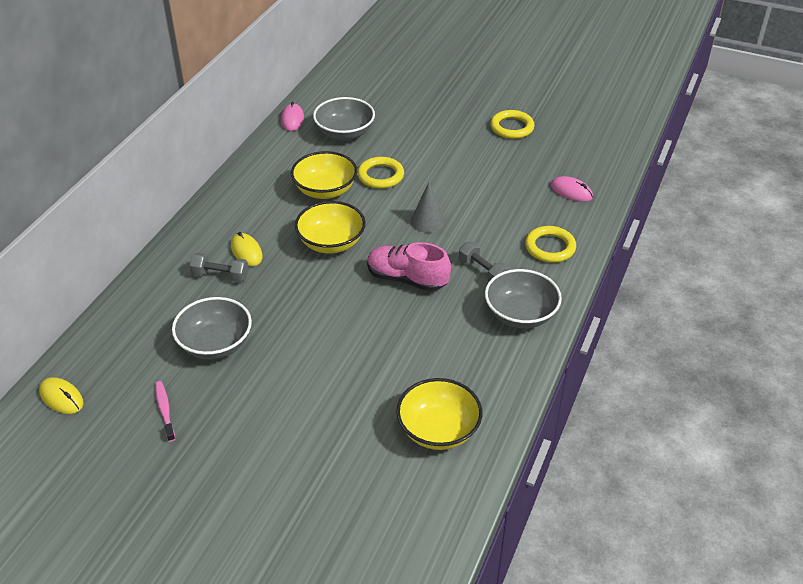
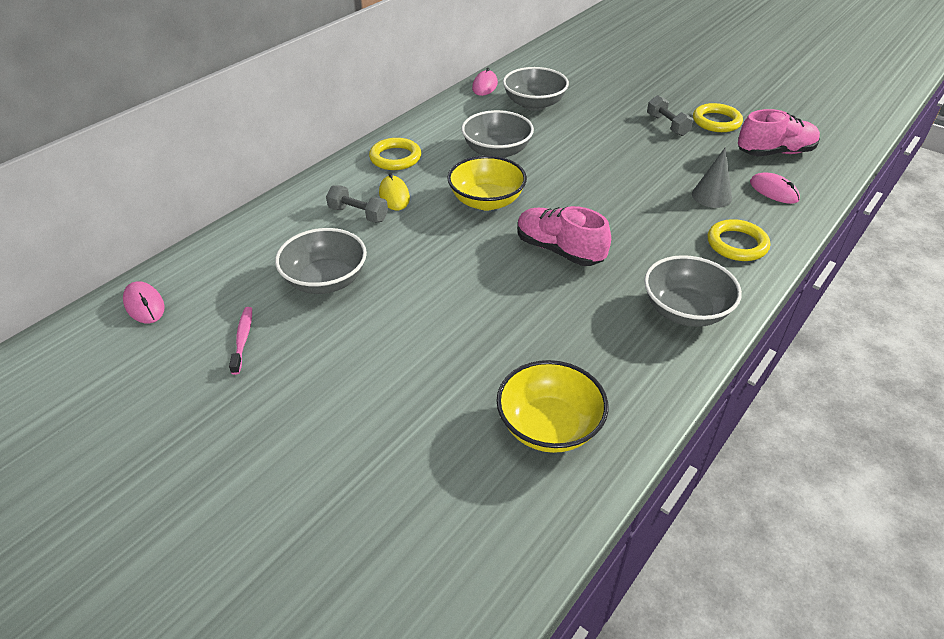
camera: 15 degrees right, 0 degrees up
(61, 397) = (144, 305): yellow mouse -> pink mouse
(325, 190) = (496, 151): yellow bowl -> grey bowl
(380, 176) = (560, 146): yellow ring -> yellow ring (395, 158)
(427, 221) = (599, 196): grey cone -> grey cone (711, 196)
(483, 271) = (650, 257): grey dumbbell -> grey dumbbell (667, 125)
(566, 152) = (775, 152): none -> pink shoe

